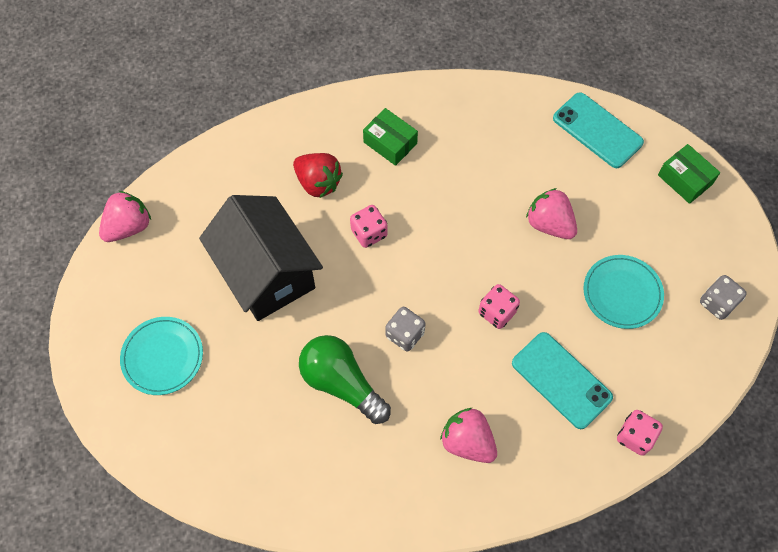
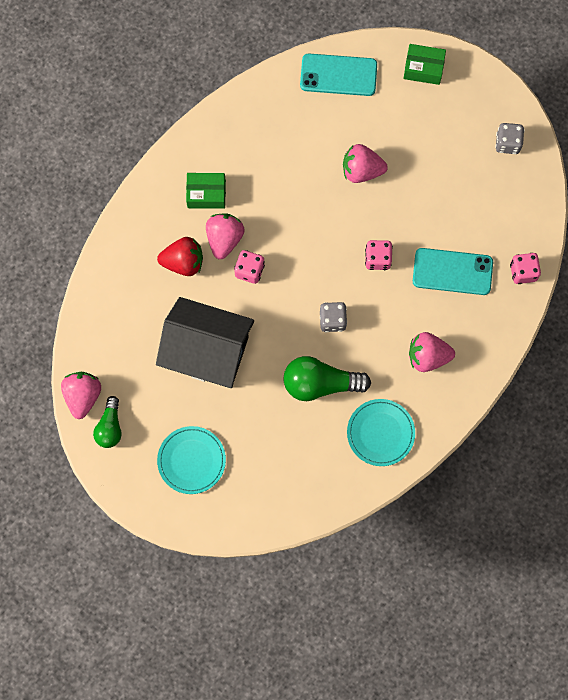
camera: 40 degrees left, 10 degrees up
(124, 270) = (110, 427): none -> green light bulb
(371, 190) = (224, 239): none -> pink strawberry
(622, 293) = (445, 183): turquoise plate -> turquoise plate (380, 433)

